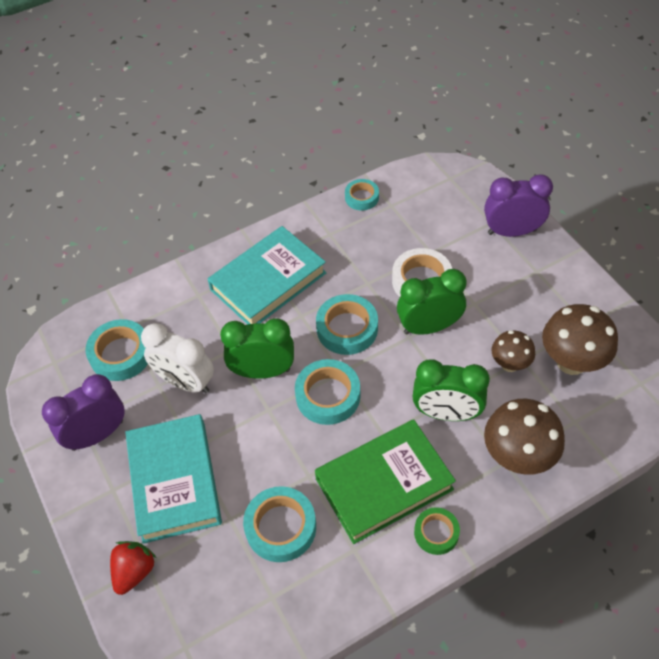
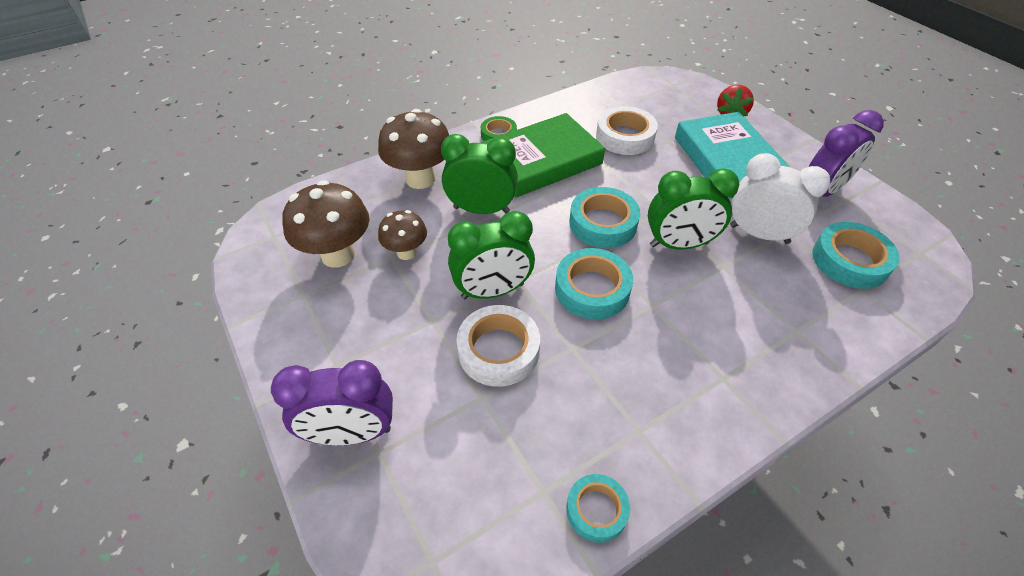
camera: 175 degrees right, 5 degrees down
(268, 281) = (710, 350): turquoise book -> none
(281, 527) = (625, 136): turquoise tape -> white tape

